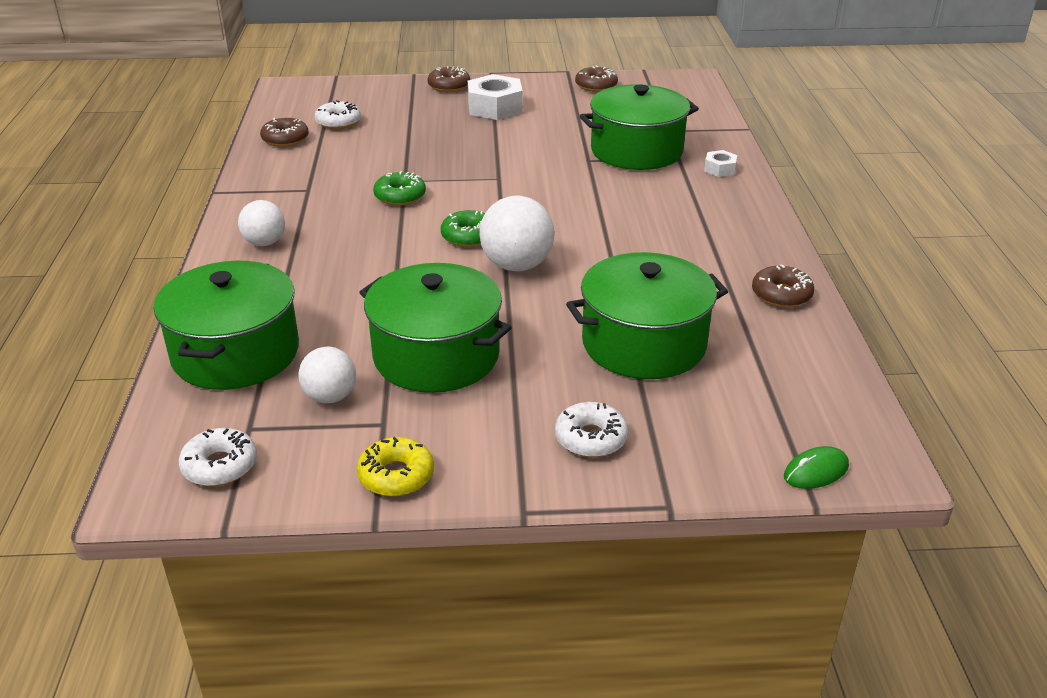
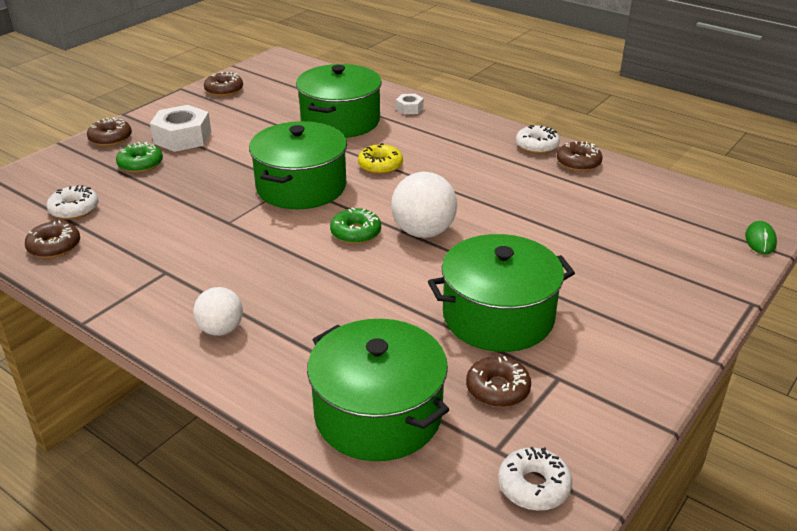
camera: 50 degrees left, 0 degrees up
(330, 397) = (497, 389): white ball -> brown donut
(396, 475) = (628, 398): yellow donut -> yellow donut (380, 165)
(400, 196) = (250, 235): green donut -> green donut (140, 164)
(590, 438) = (660, 299): white donut -> white donut (537, 146)
(644, 343) = (577, 231): green pot -> green pot (301, 187)

